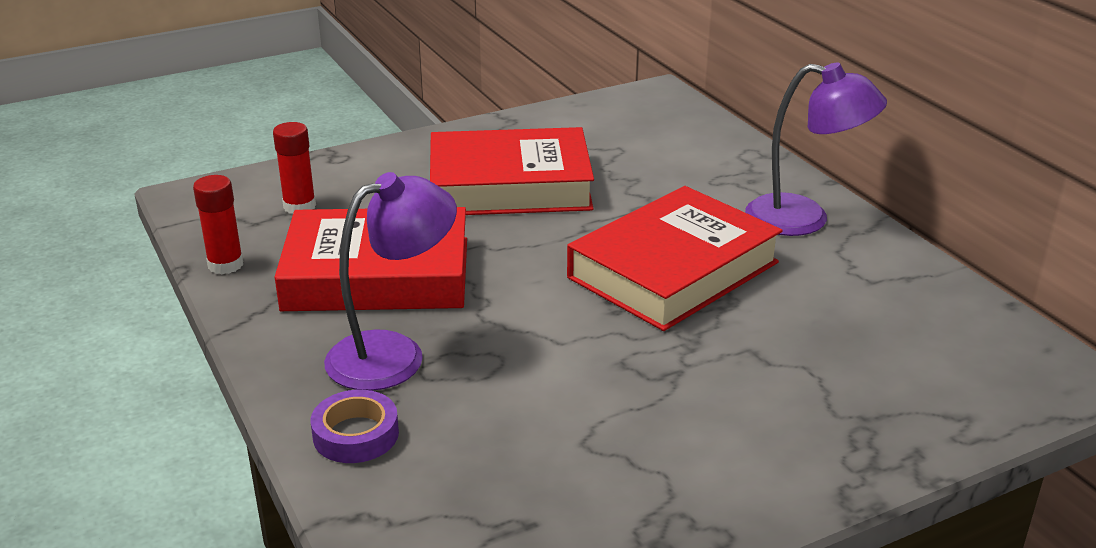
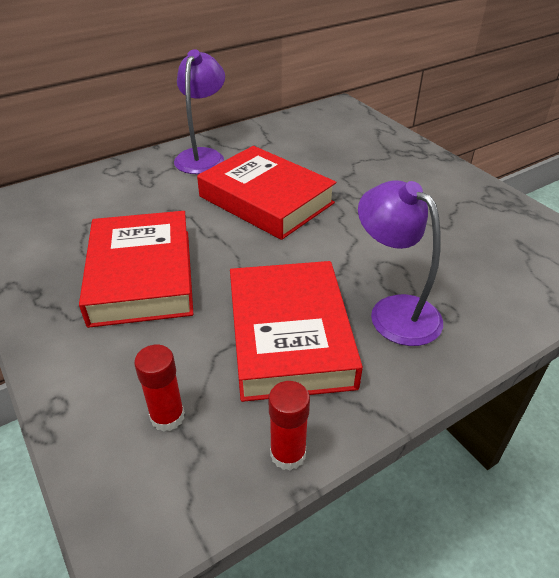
camera: 95 degrees left, 10 degrees up
(356, 434) = (486, 316): purple tape -> none

